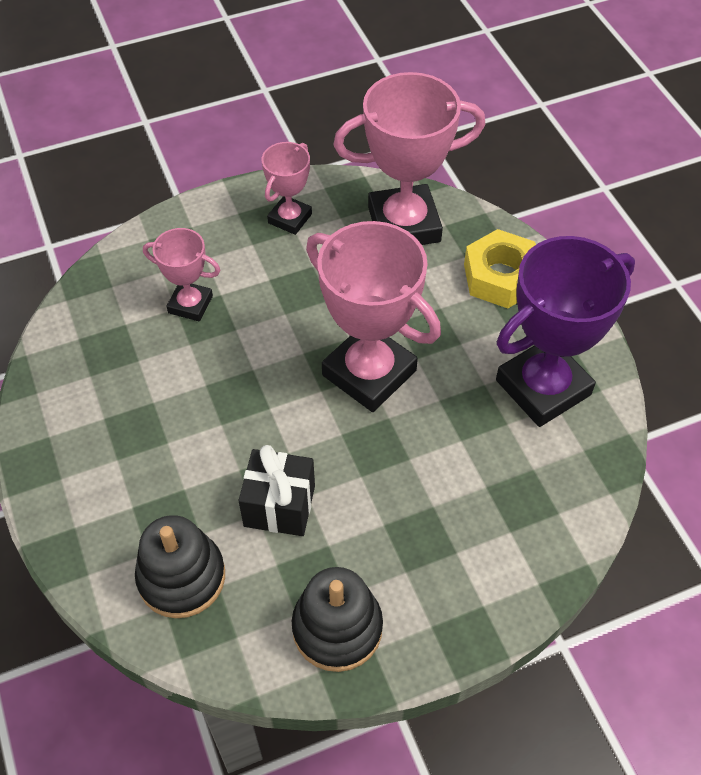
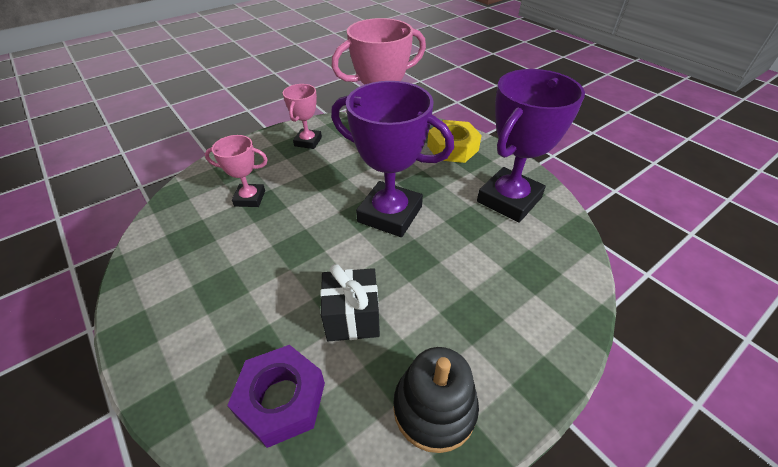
camera: 15 degrees left, 10 degrees down
(181, 577) = (281, 399): black stacking toy -> purple nut
(369, 373) = (390, 214): pink trophy -> purple trophy

